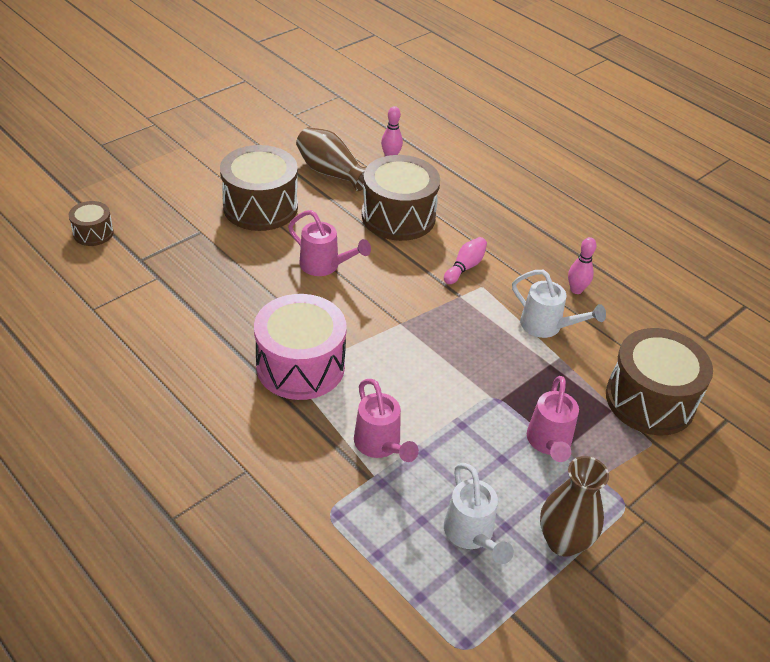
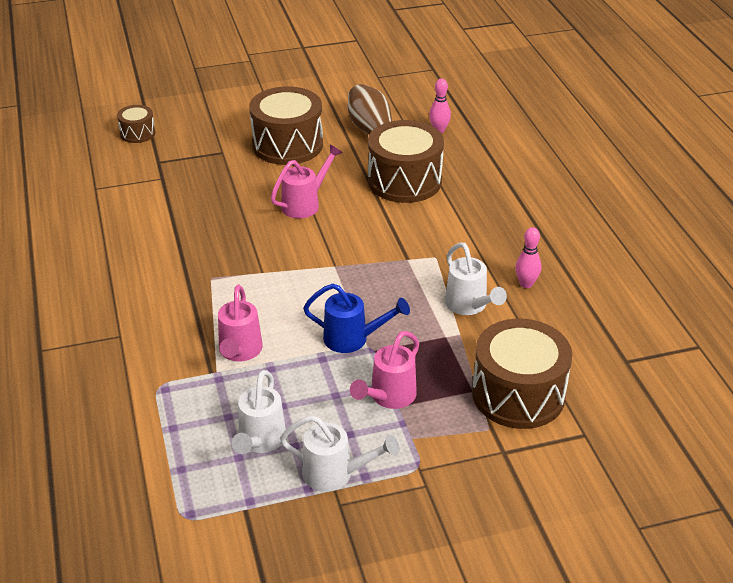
camera: 30 degrees right, 5 degrees down
(300, 366) = (222, 274): pink drum -> none
(324, 266) = (305, 204): pink watering can -> pink watering can turned 105 degrees counterclockwise
(465, 267) = (432, 237): pink bowling pin -> none
(473, 394) = (352, 339): none -> blue watering can
(563, 541) = (335, 474): brown vase -> white watering can

